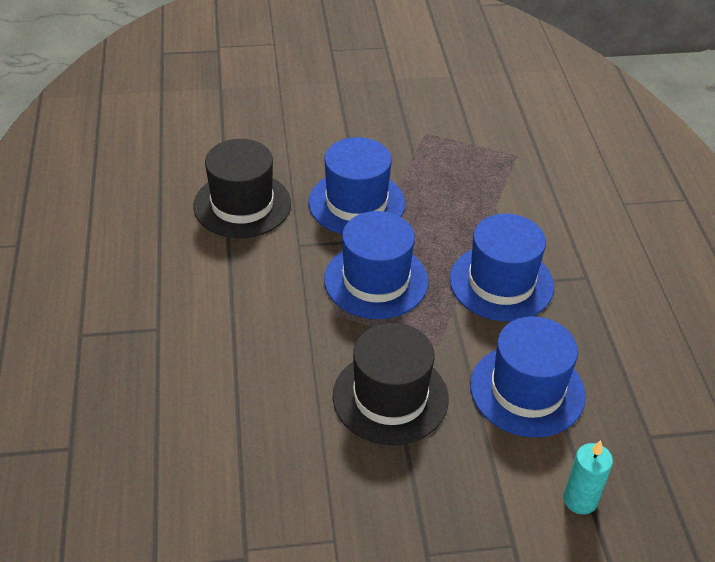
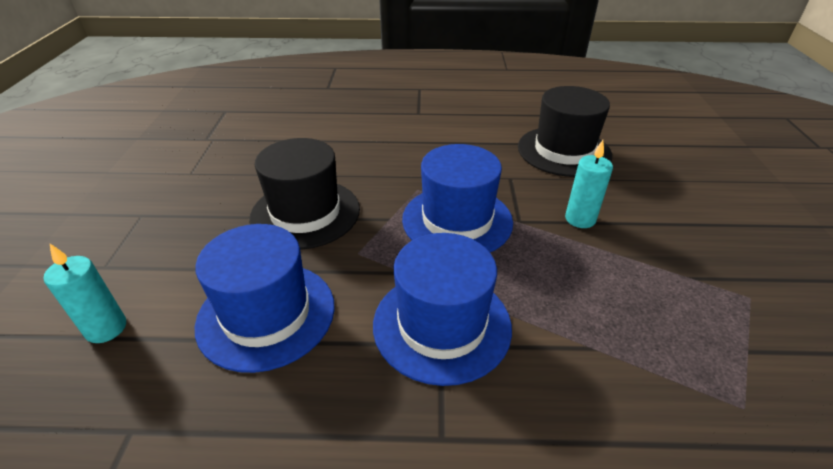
camera: 100 degrees right, 5 degrees down
(356, 203) = (580, 219): blue hat -> turquoise candle

